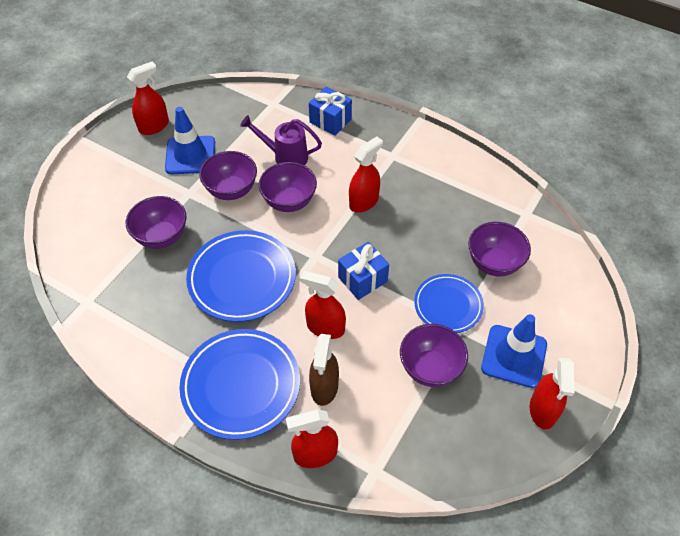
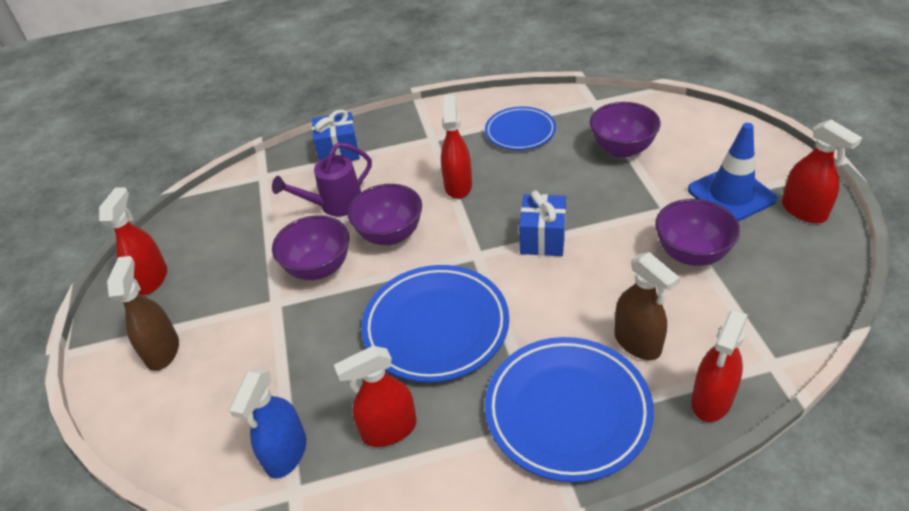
camera: 40 degrees left, 10 degrees down
(104, 280) = (286, 453): none -> blue spray bottle
(116, 174) = (163, 351): none -> brown spray bottle
(162, 237) = (299, 362): purple bowl -> none
(190, 155) = (231, 273): blue traffic cone -> none
(325, 327) = (568, 299): red spray bottle -> red spray bottle (389, 429)
(448, 305) = (635, 202): blue plate -> blue plate (520, 132)

